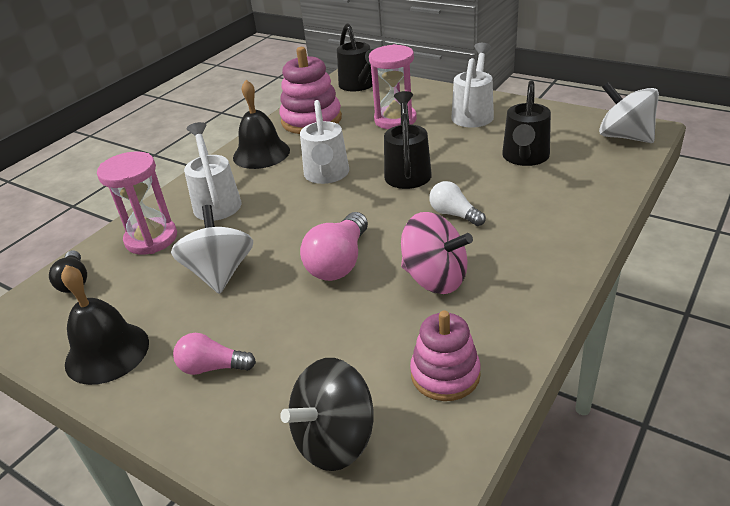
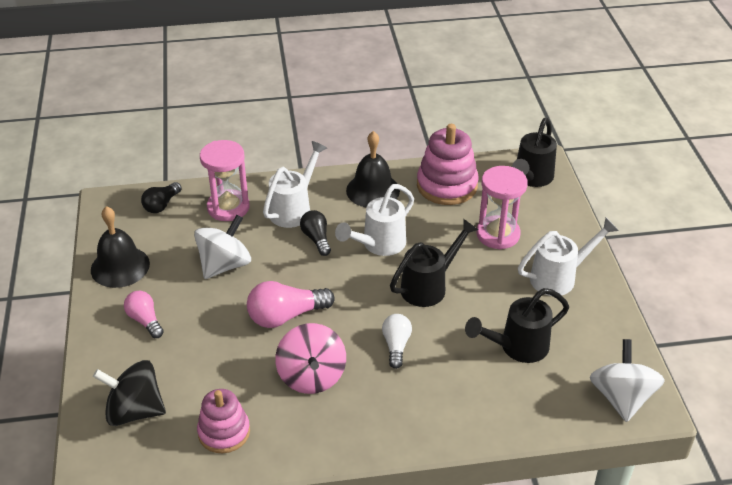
camera: 45 degrees right, 5 degrees up
(271, 204) = (316, 239): none -> black light bulb

